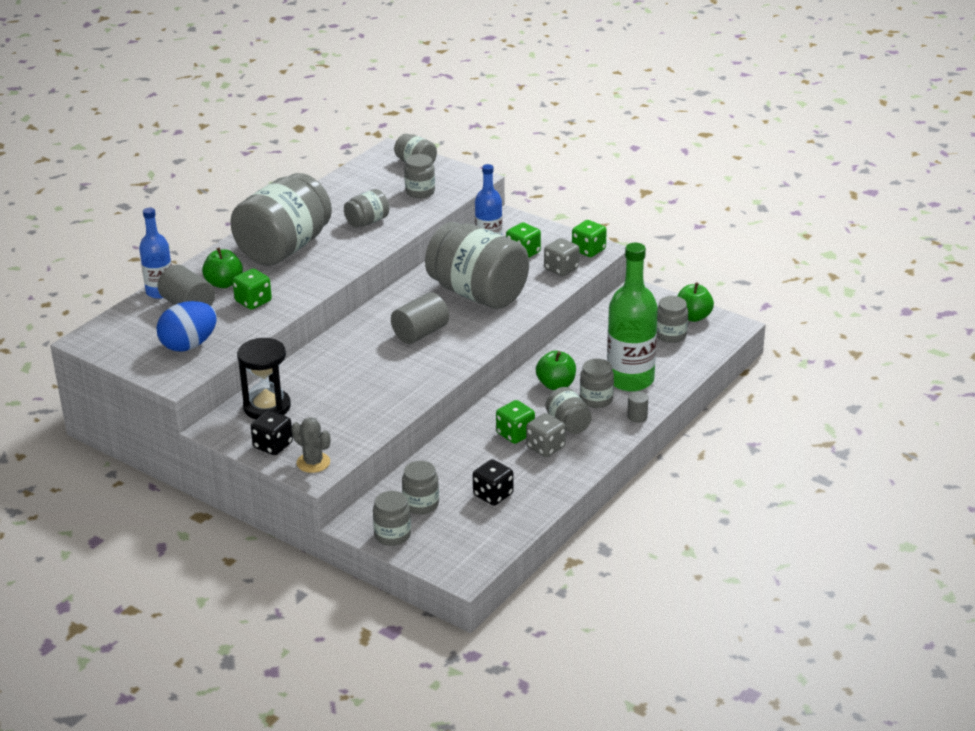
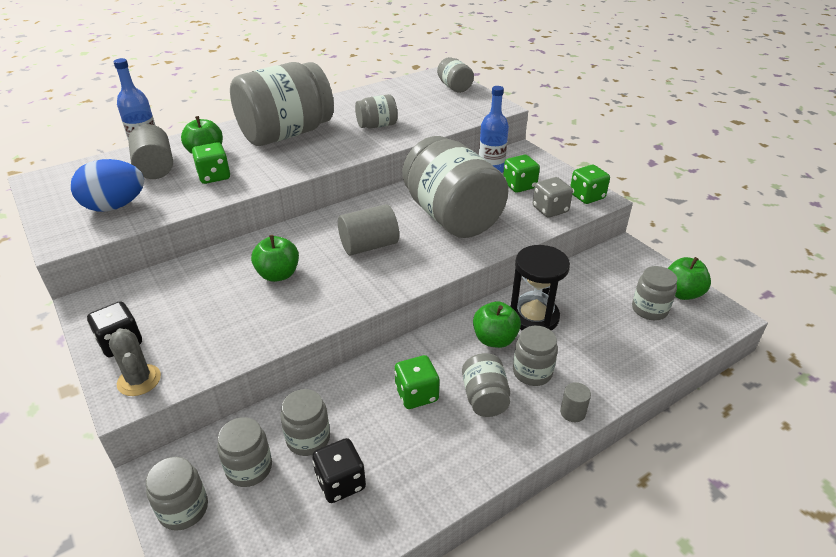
camera: 20 degrees right, 5 degrees up
(267, 407) = (158, 291): black hourglass -> black hourglass (533, 317)
(359, 372) = (278, 274): none -> green apple
(420, 192) = (442, 109): grey jar -> grey jar (308, 439)
(545, 447) = (441, 425): grey dice -> none
(630, 380) = (583, 356): green bottle -> none

